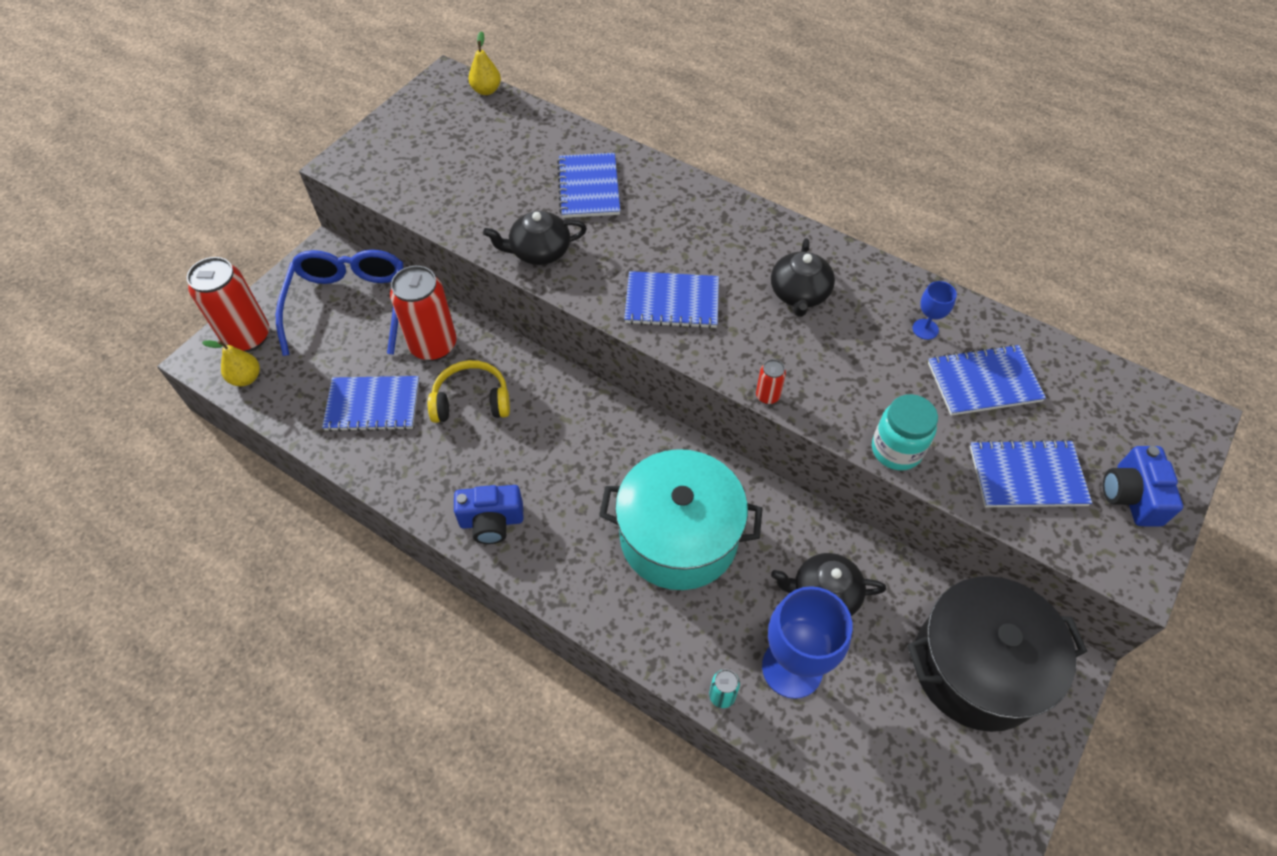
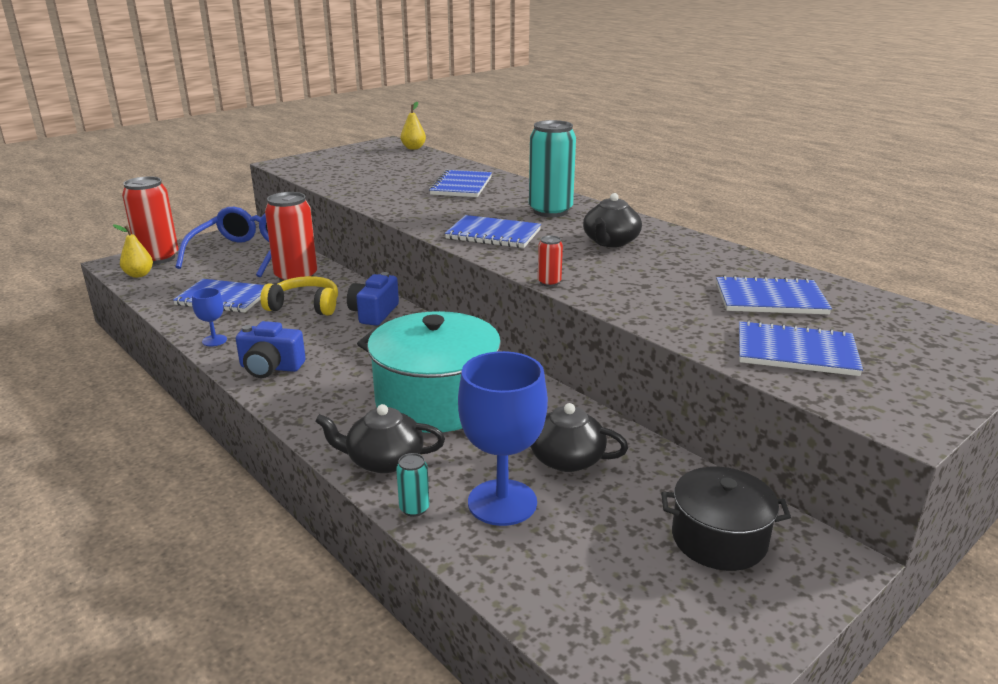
camera: 15 degrees right, 30 degrees down
(539, 251) = (400, 205): black teapot -> black teapot (383, 460)
(712, 233) = (550, 211): none -> turquoise can
(896, 450) = (660, 322): turquoise jar -> none
(925, 329) = (722, 268): blue goblet -> blue goblet (214, 340)
(976, 667) = (719, 539): black pot -> black pot, size x0.60
(1131, 496) = (915, 378): blue camera -> blue camera (374, 313)

